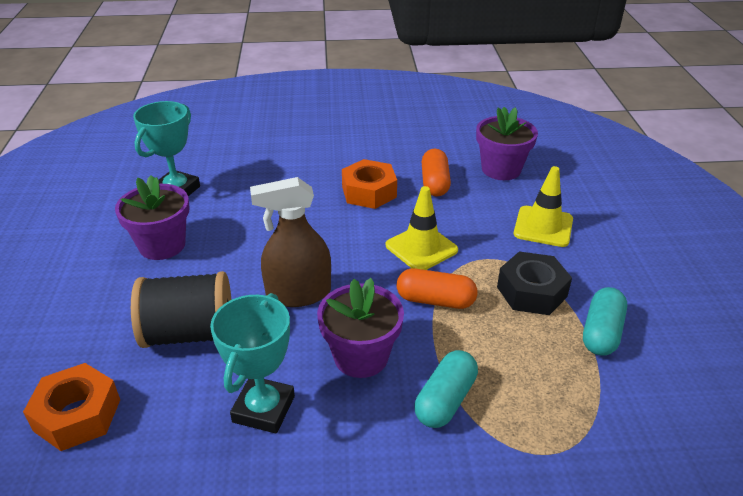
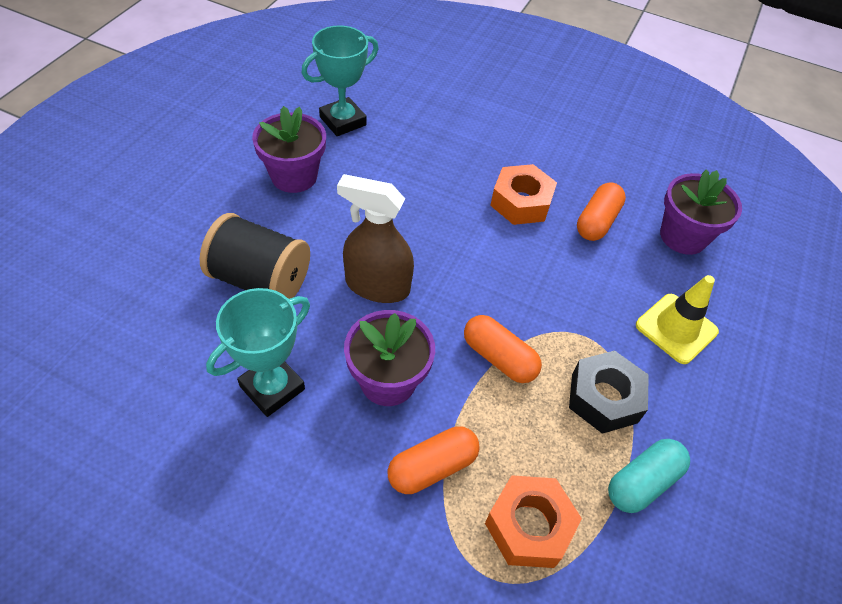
camera: 25 degrees right, 15 degrees up
(77, 415) = (131, 313): orange nut -> orange nut (529, 526)
(421, 248) = (527, 292): yellow traffic cone -> none
(445, 400) = (432, 467): turquoise capsule -> orange capsule

